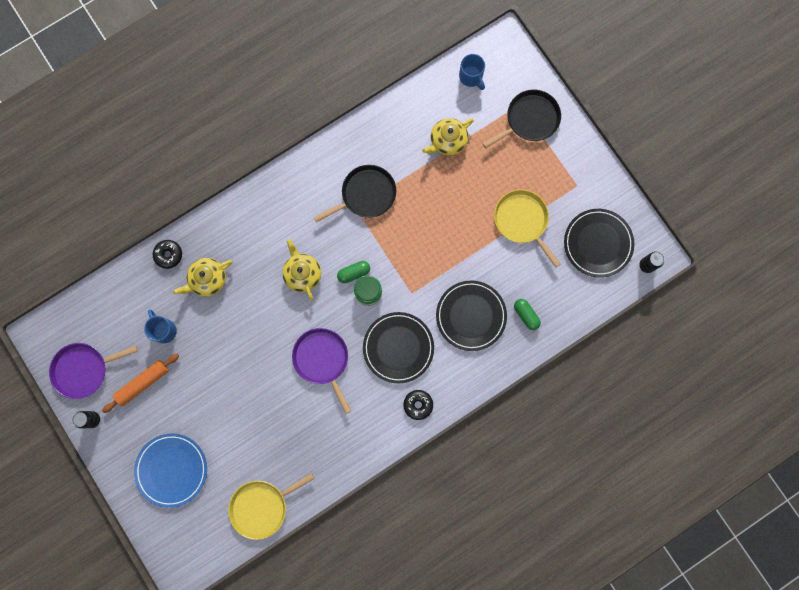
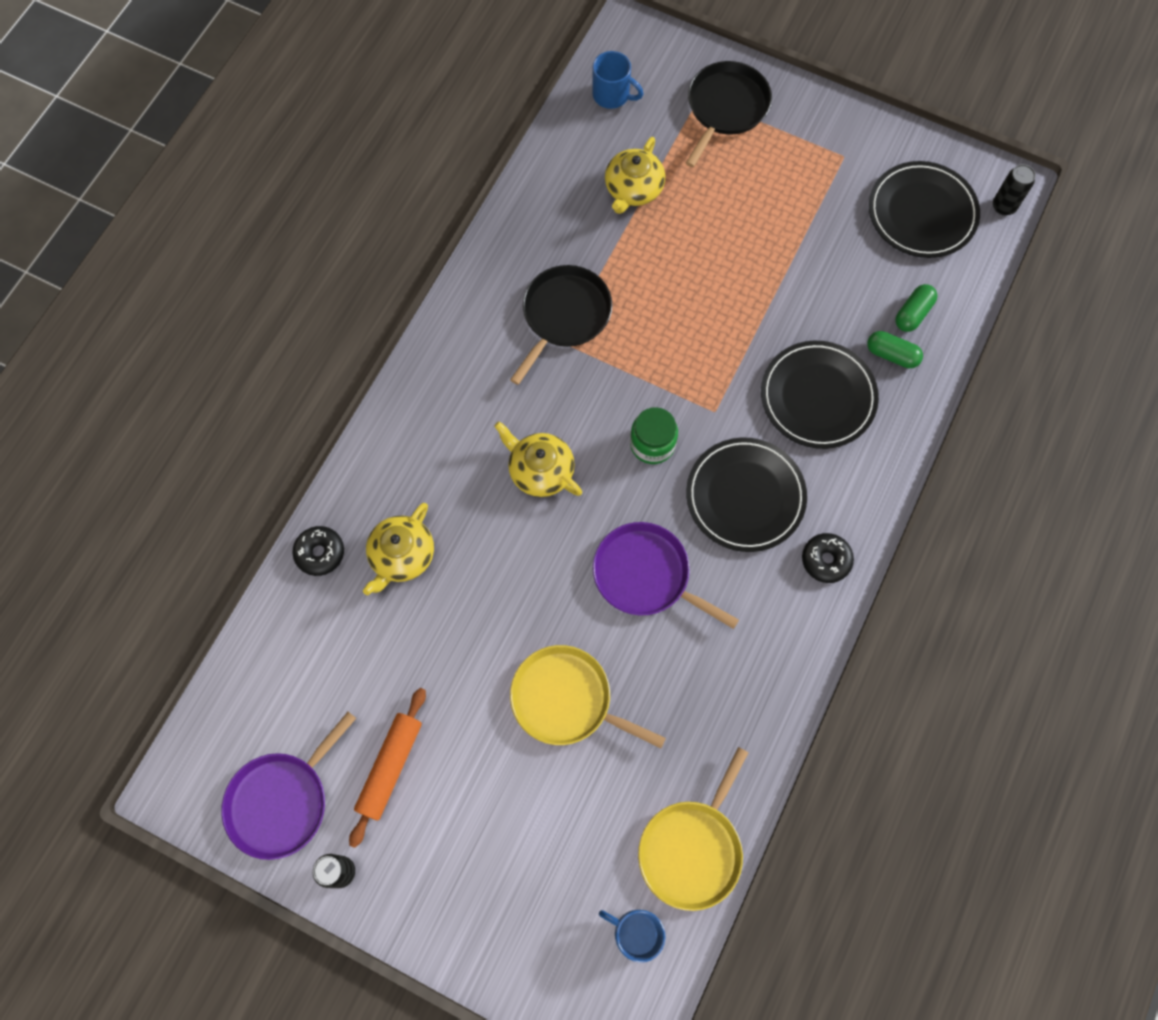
camera: 30 degrees left, 10 degrees down
(164, 330) = (377, 667): blue mug -> blue mug (635, 933)
(172, 470) = (516, 876): blue plate -> none
(354, 273) = (614, 429): green capsule -> green capsule (913, 313)
(522, 221) = (803, 237): yellow pan -> yellow pan (566, 700)

